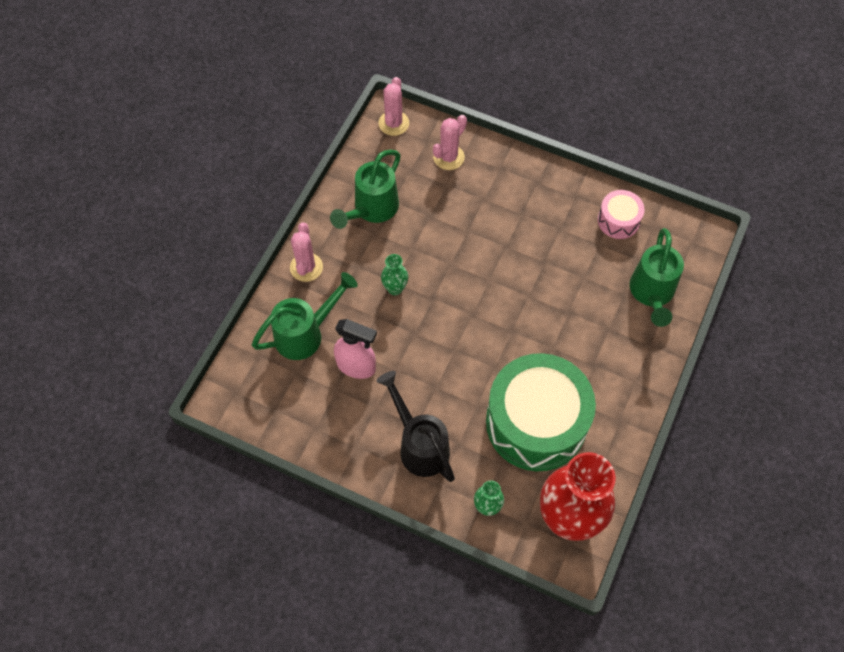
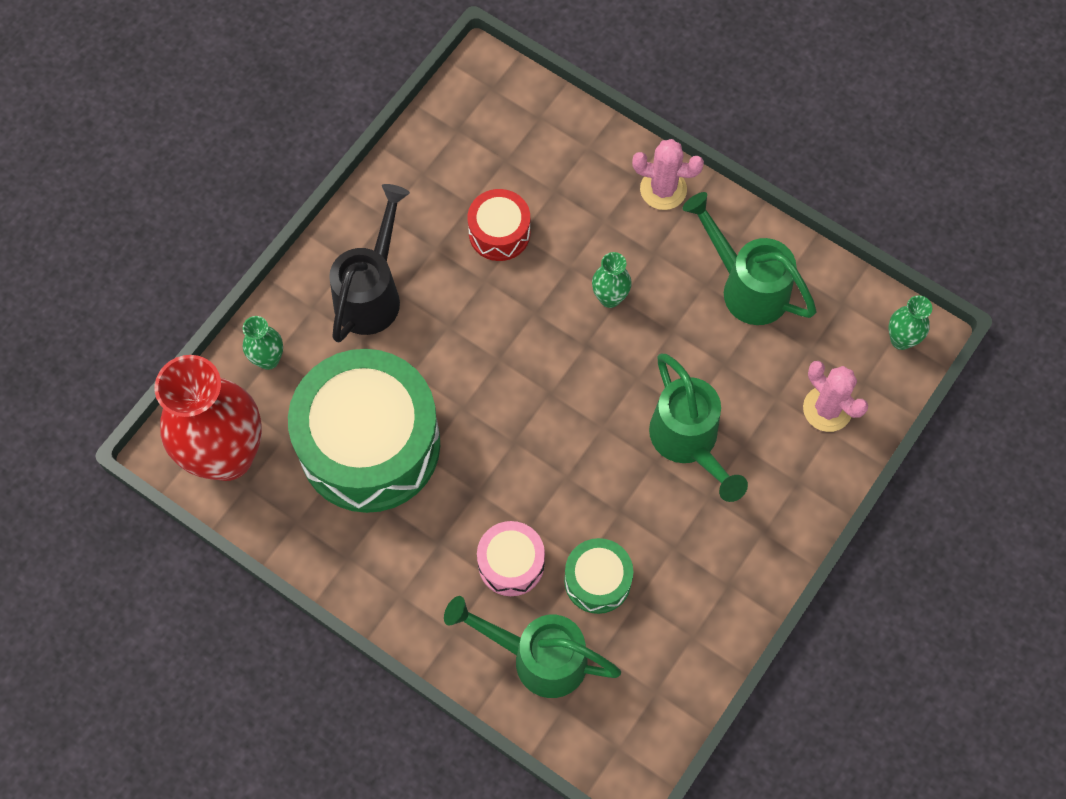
camera: 100 degrees right, 5 degrees up
(306, 333) = (560, 177): green watering can -> green watering can (689, 443)
(357, 366) = (499, 233): pink spray bottle -> red drum
(393, 123) = (901, 339): pink cactus -> green vase
(419, 444) = (372, 292): black watering can -> black watering can turned 45 degrees counterclockwise
(593, 268) = (597, 580): none -> green drum
(618, 220) = (675, 640): pink drum -> pink drum (511, 563)

